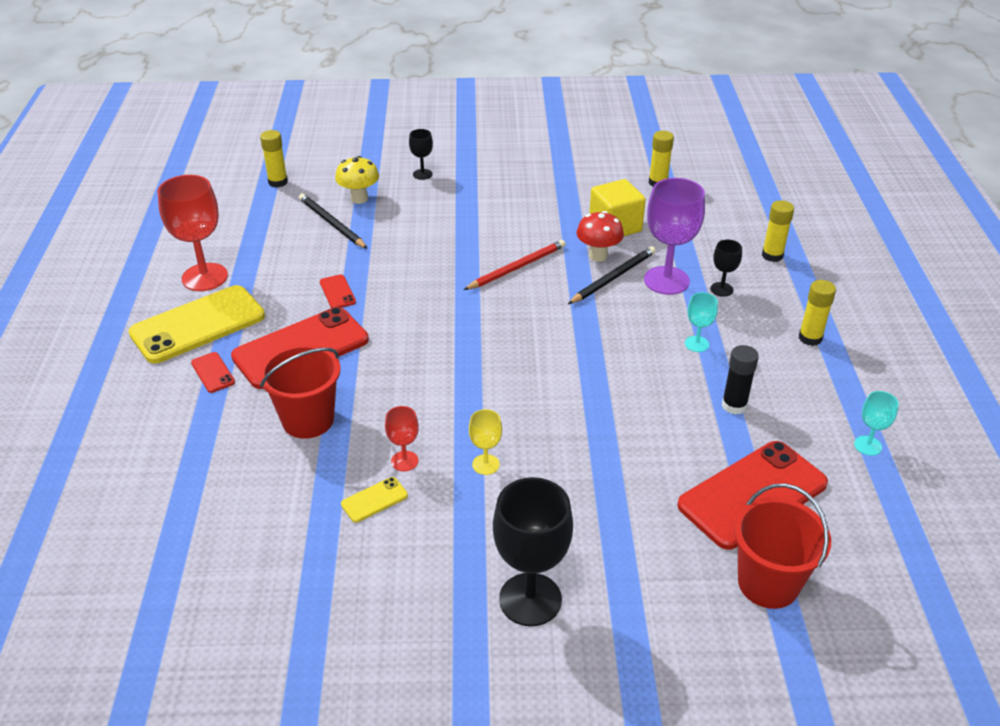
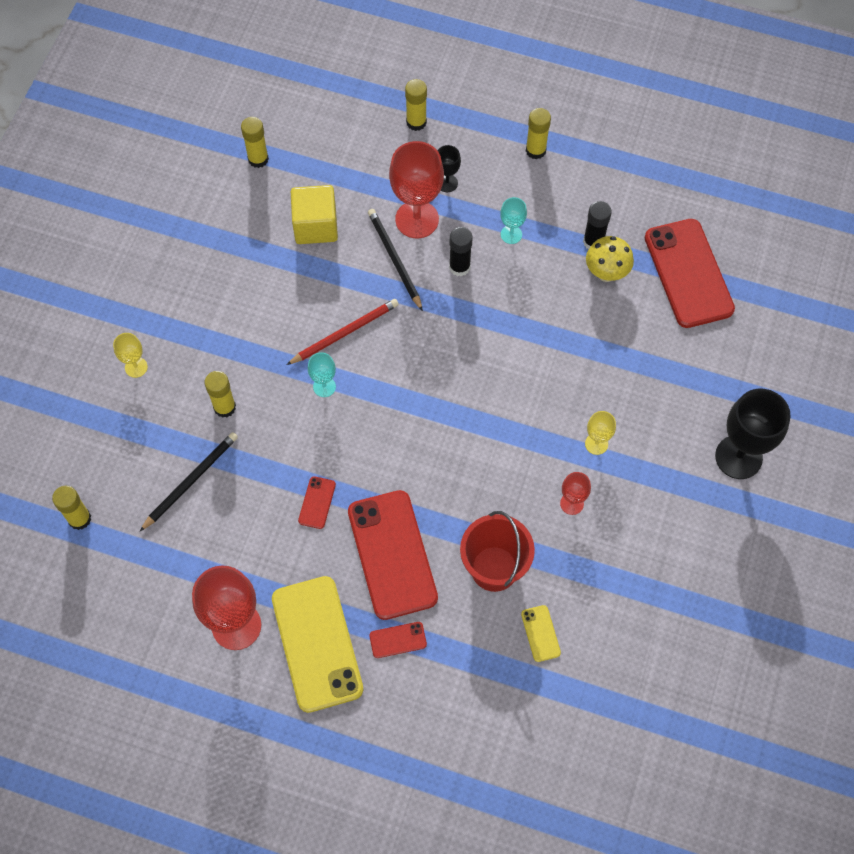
camera: 70 degrees left, 25 degrees up
(331, 223) = (191, 481): black pencil -> black pencil turned 150 degrees clockwise
(337, 292) = (317, 502): red phone -> red phone turned 75 degrees counterclockwise
(359, 198) = (155, 442): yellow mushroom -> yellow mushroom (606, 273)
(374, 500) = (607, 537): yellow phone -> yellow phone (540, 633)
(408, 223) = (224, 407): none -> yellow glue stick
(422, 174) = (136, 367): black goblet -> yellow goblet
(517, 267) = (345, 333): red pencil -> red pencil turned 75 degrees clockwise
(598, 256) = (356, 258): red mushroom -> none
(634, 319) = (459, 267): none -> black glue stick
(666, 280) = (417, 219): purple goblet -> red goblet
(768, 583) = (769, 302): red bucket -> none
(867, 445) = (666, 176): turquoise goblet -> turquoise goblet (324, 386)

